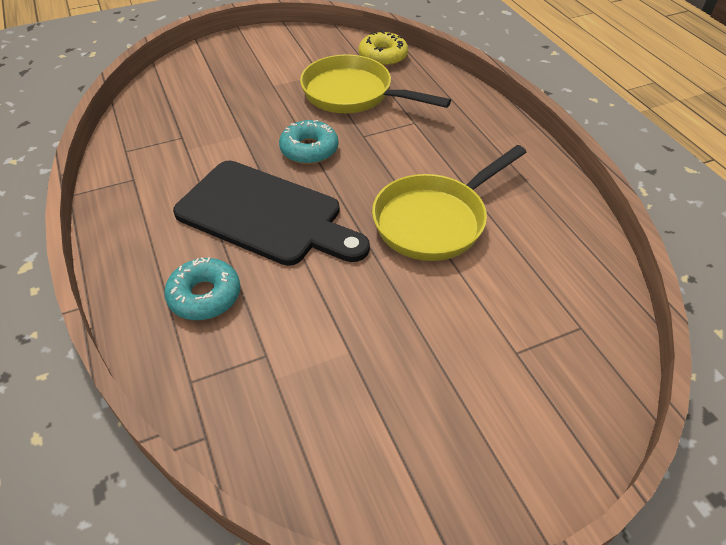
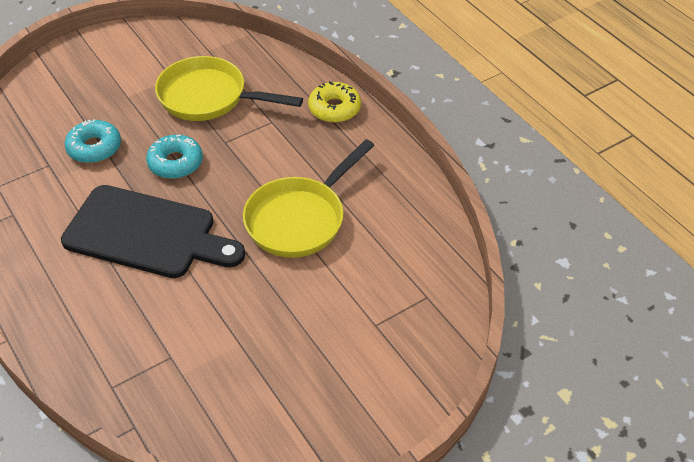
camera: 10 degrees left, 0 degrees up
(205, 296) = (108, 315): turquoise donut -> turquoise donut (94, 148)
(383, 56) = (232, 50): yellow donut -> yellow donut (334, 108)

